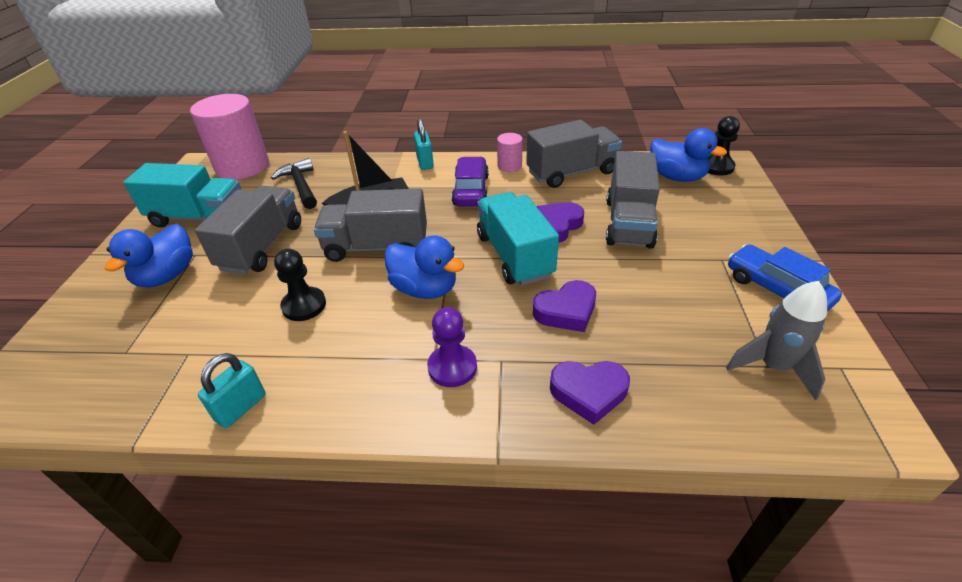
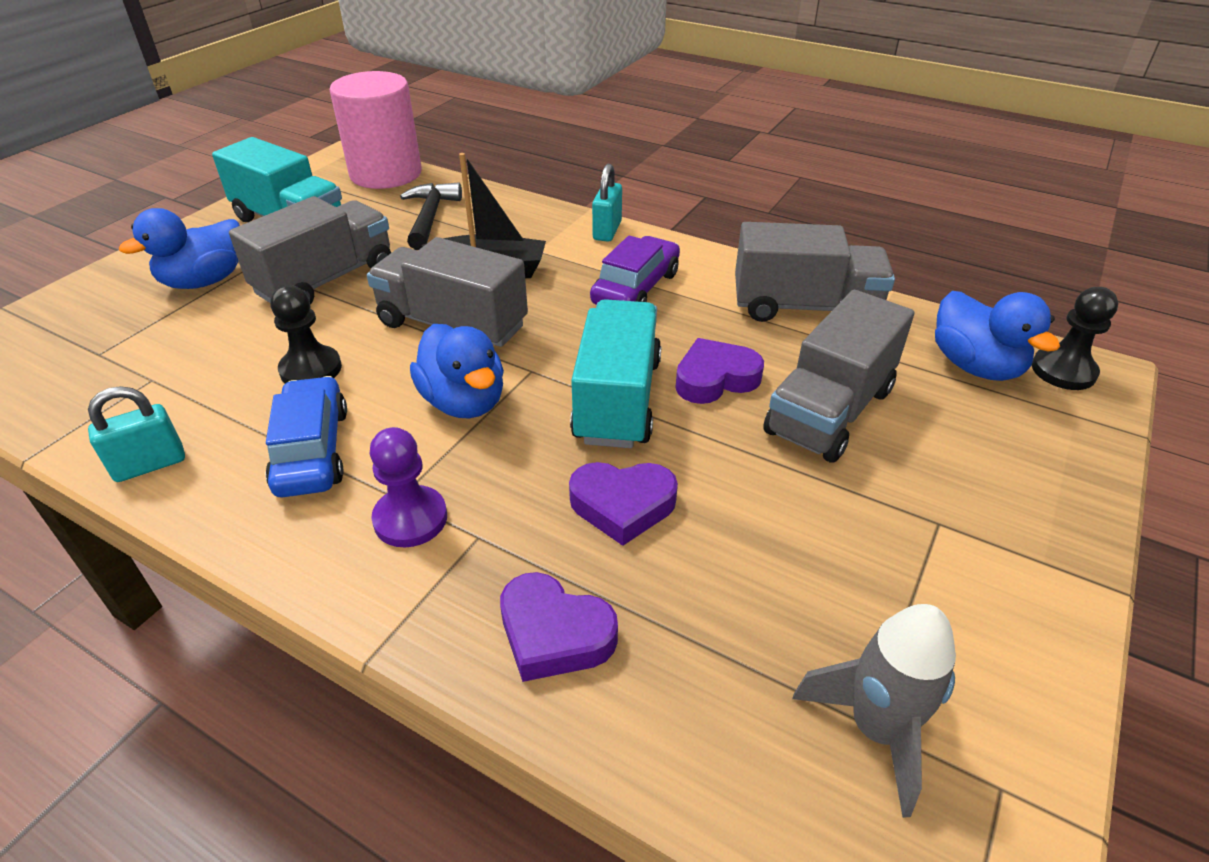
camera: 25 degrees right, 0 degrees up
(509, 166) = (720, 270): pink cylinder -> none
(776, 289) = (995, 609): blue car -> blue car (312, 450)

